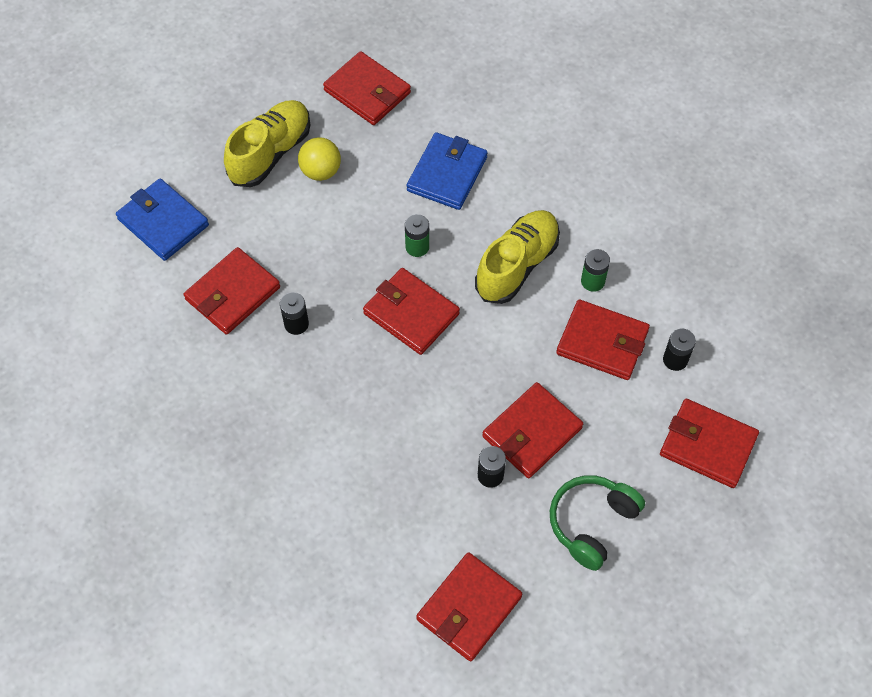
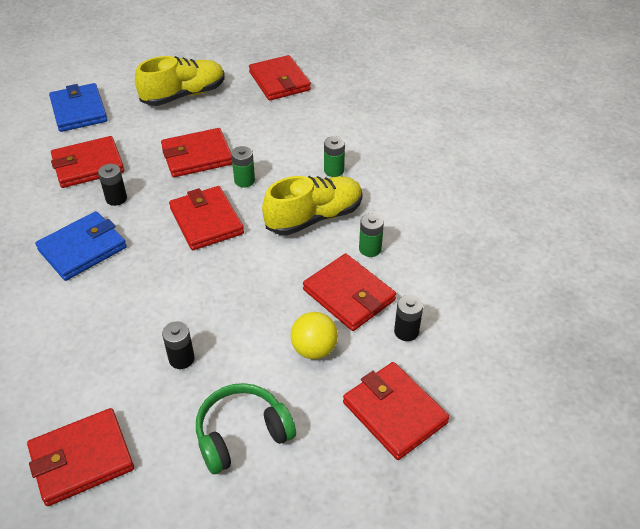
camera: 25 degrees right, 15 degrees down
(321, 171) = (210, 115): yellow ball -> yellow ball (314, 349)
(447, 174) = (301, 144): blue wallet -> blue wallet (82, 249)
(502, 197) = (334, 170): none -> green battery
(532, 432) = (241, 340): red wallet -> red wallet (197, 156)

